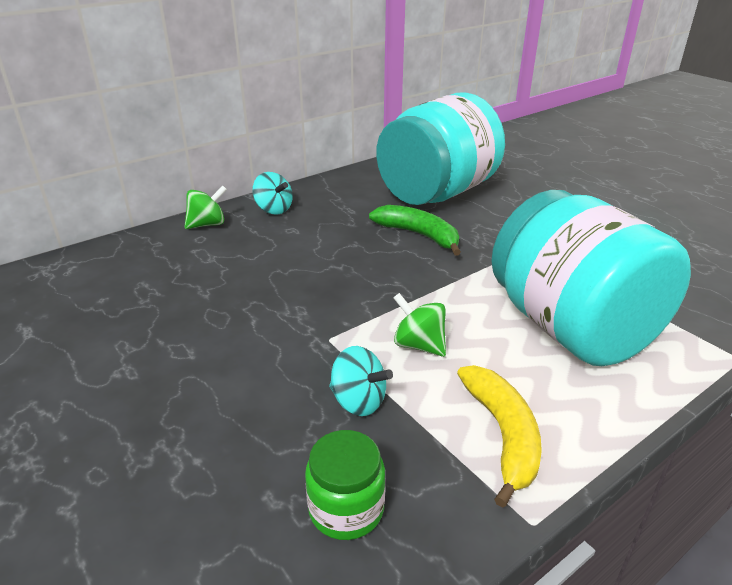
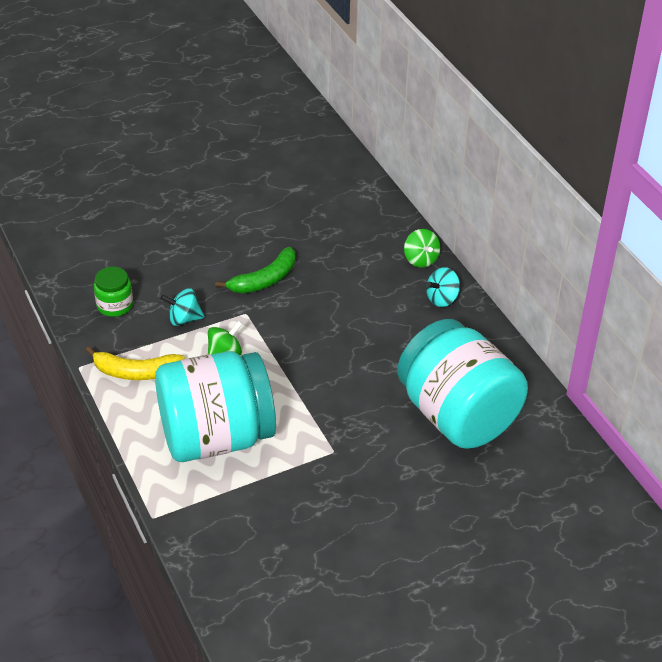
camera: 100 degrees right, 10 degrees up
(358, 401) = (184, 319): turquoise spinning top -> turquoise spinning top turned 45 degrees clockwise
(419, 235) = (373, 384): green banana -> green banana (264, 280)

